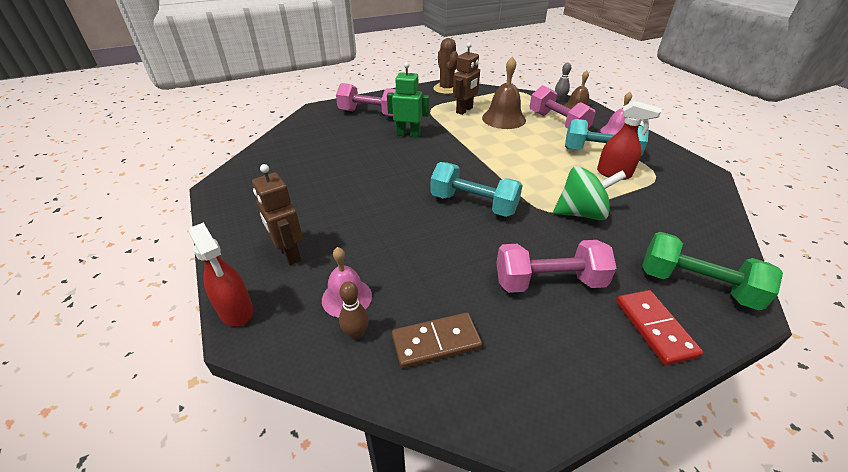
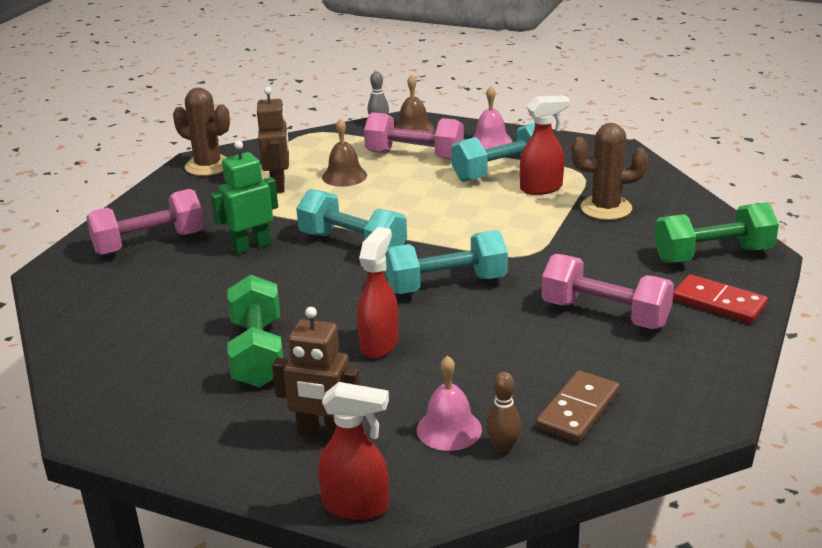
camera: 40 degrees left, 10 degrees down
(330, 190) = (258, 353): none -> green dumbbell
(389, 219) = (379, 344): none -> red spray bottle
(456, 156) = (352, 244): none -> turquoise dumbbell
(503, 119) = (344, 176): brown bell -> brown bell, size x0.66
(548, 282) = (605, 314): pink dumbbell -> pink dumbbell turned 75 degrees clockwise
(581, 213) = (559, 241): green spinning top -> none
(645, 207) = (606, 208): none -> brown cactus

